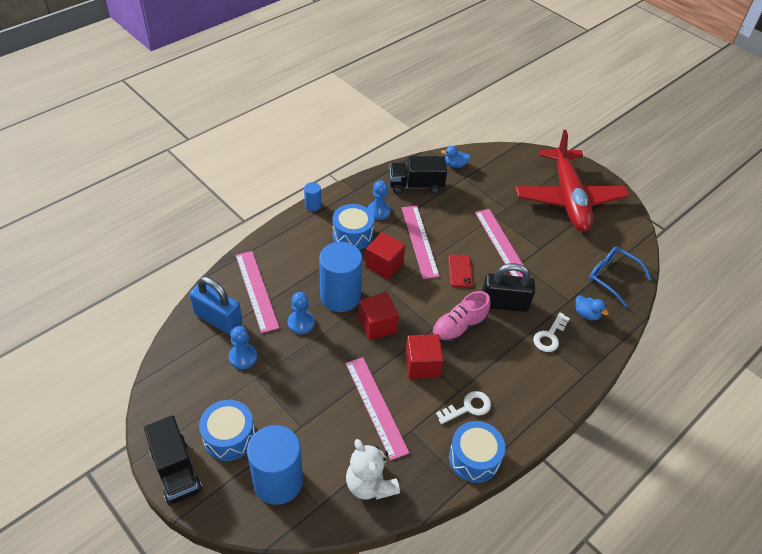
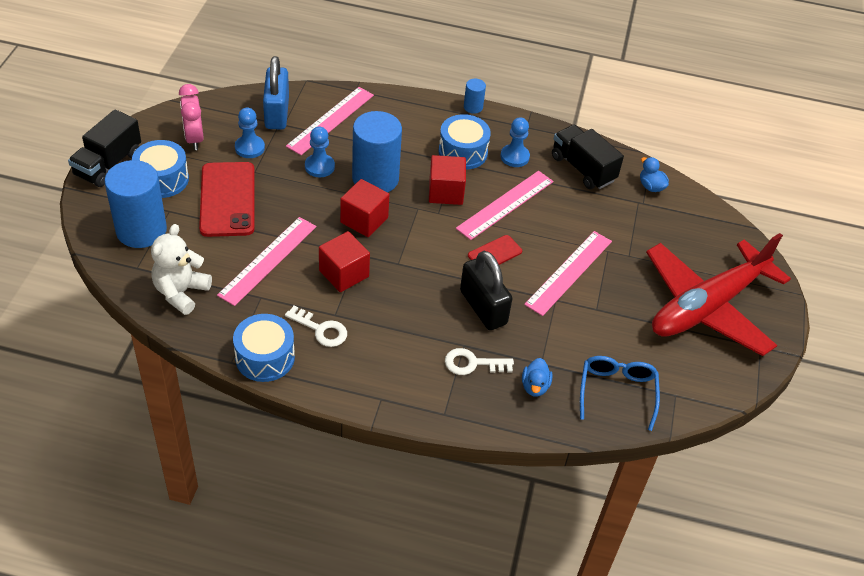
camera: 55 degrees right, 0 degrees up
(199, 390) = (194, 139): none -> pink clock
(289, 401) = (227, 199): none -> red phone
(459, 328) = (416, 283): pink shoe -> none

